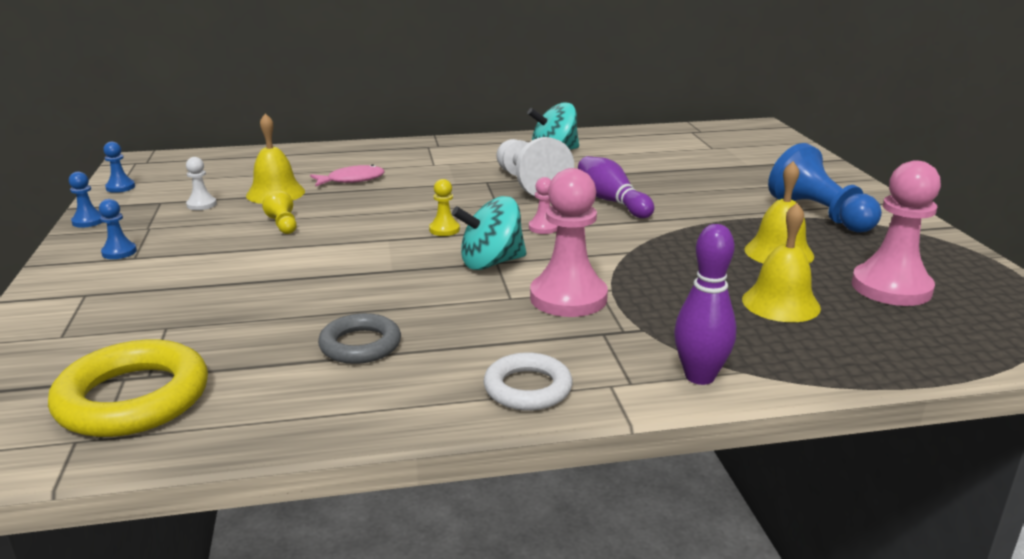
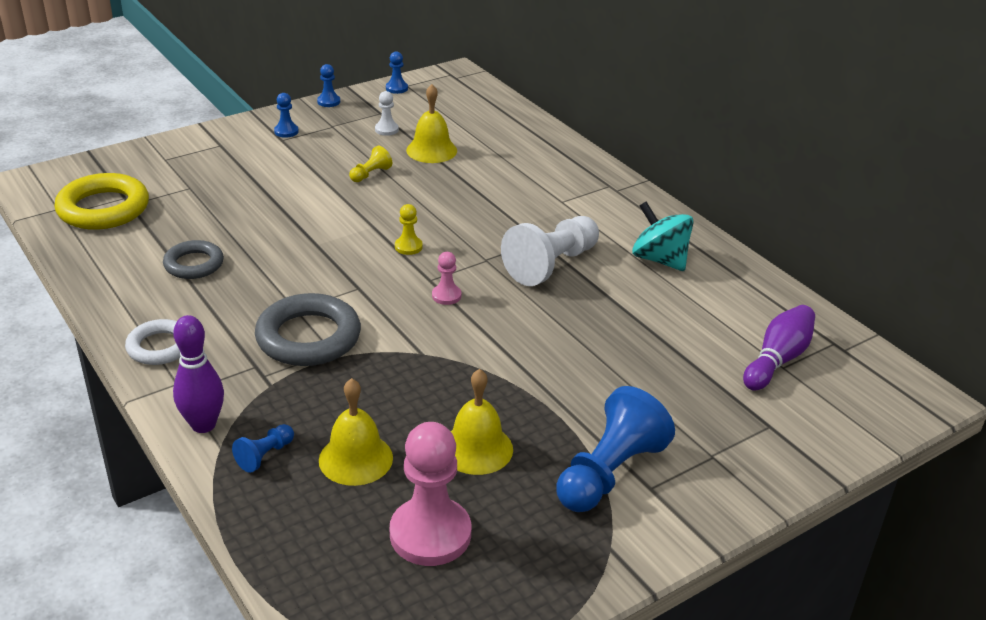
camera: 65 degrees right, 10 degrees up
(352, 180) = (487, 173): pink fish -> none
(491, 263) = (355, 285): turquoise spinning top -> none
(568, 298) = (308, 337): pink pawn -> grey ring
(612, 201) = (541, 322): purple bowling pin -> purple bowling pin (777, 360)
(765, 347) = (265, 455): none -> blue pawn

